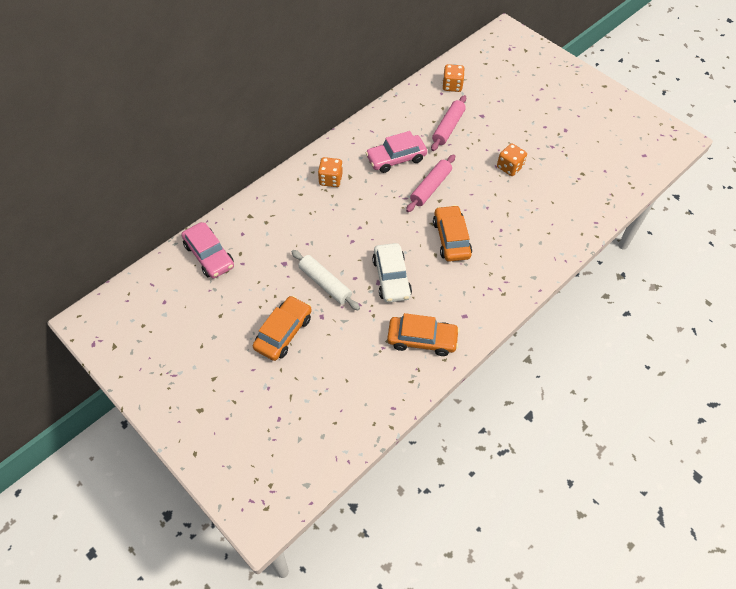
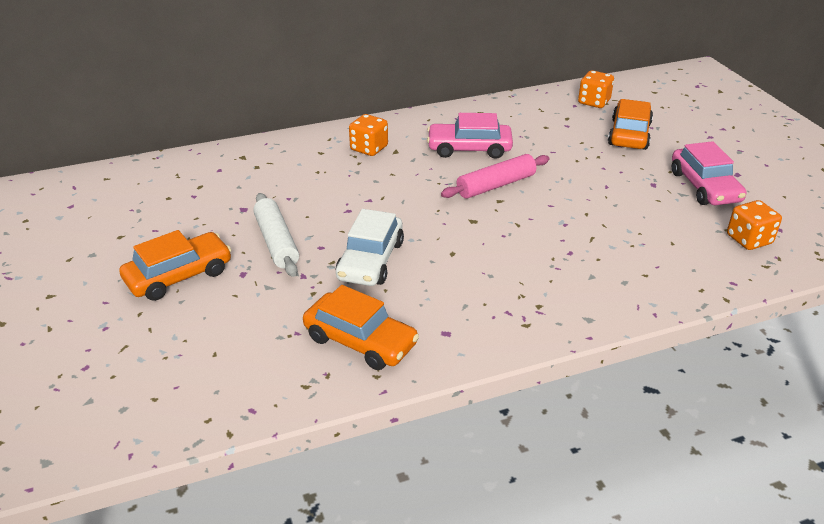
camera: 25 degrees right, 20 degrees down
(209, 255) = (162, 179): pink car -> pink car (704, 187)
(448, 127) = (562, 136): pink rolling pin -> none
(451, 239) = (488, 243): orange car -> orange car (629, 134)
(509, 167) = (626, 192): orange dice -> orange dice (749, 239)

